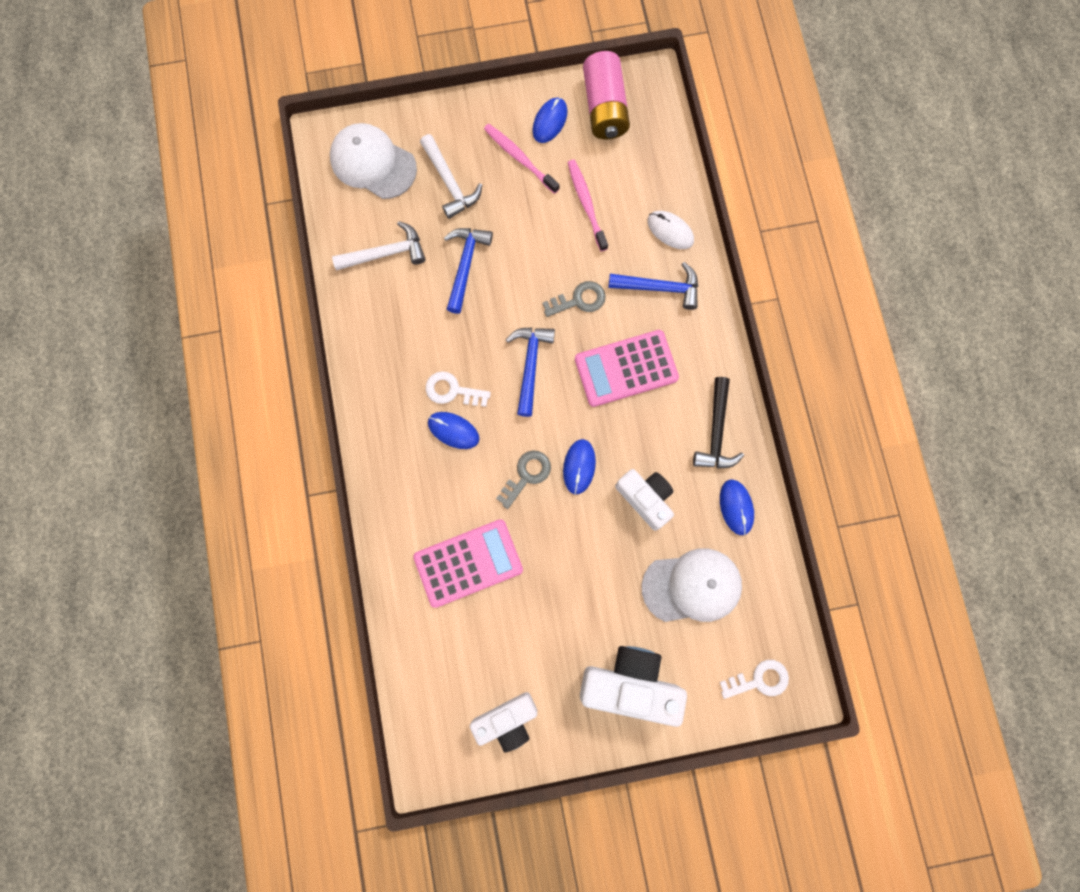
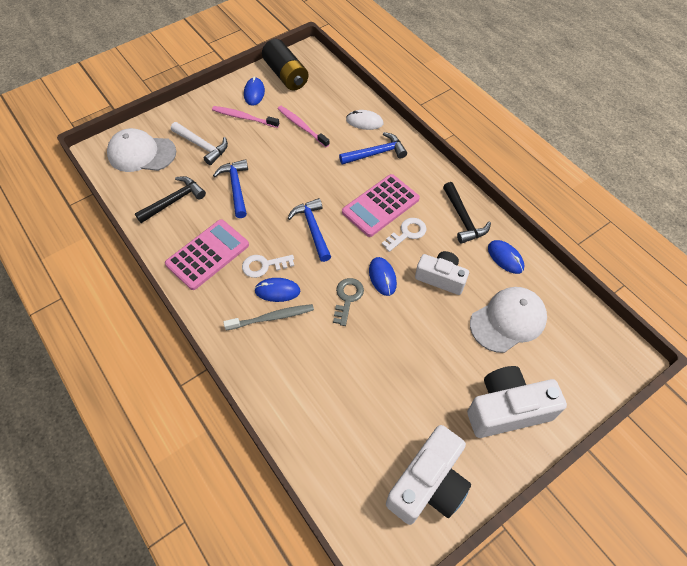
camera: 25 degrees left, 20 degrees down
(385, 253) = (174, 201): white hammer -> black hammer
(433, 461) = (272, 317): none -> grey toothbrush
(468, 563) = (335, 377): pink calculator -> pink calculator (208, 254)
(507, 720) = (428, 484): white camera -> white camera, size x1.52
(579, 300) = (326, 179): grey key -> none
(605, 107) = (286, 75): pink battery -> black battery
(759, 680) = (595, 362): white key -> white key (407, 233)

